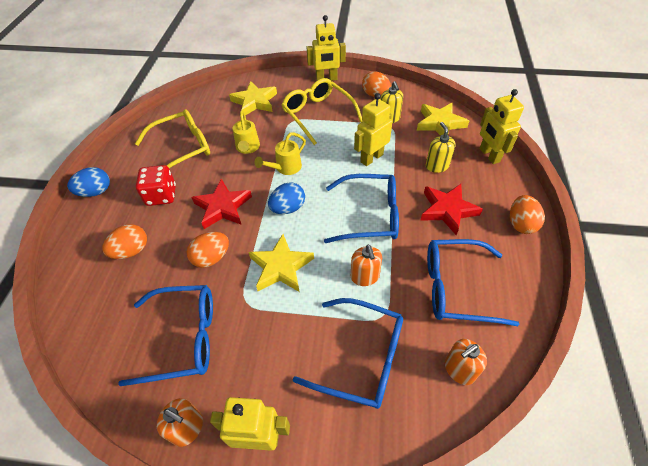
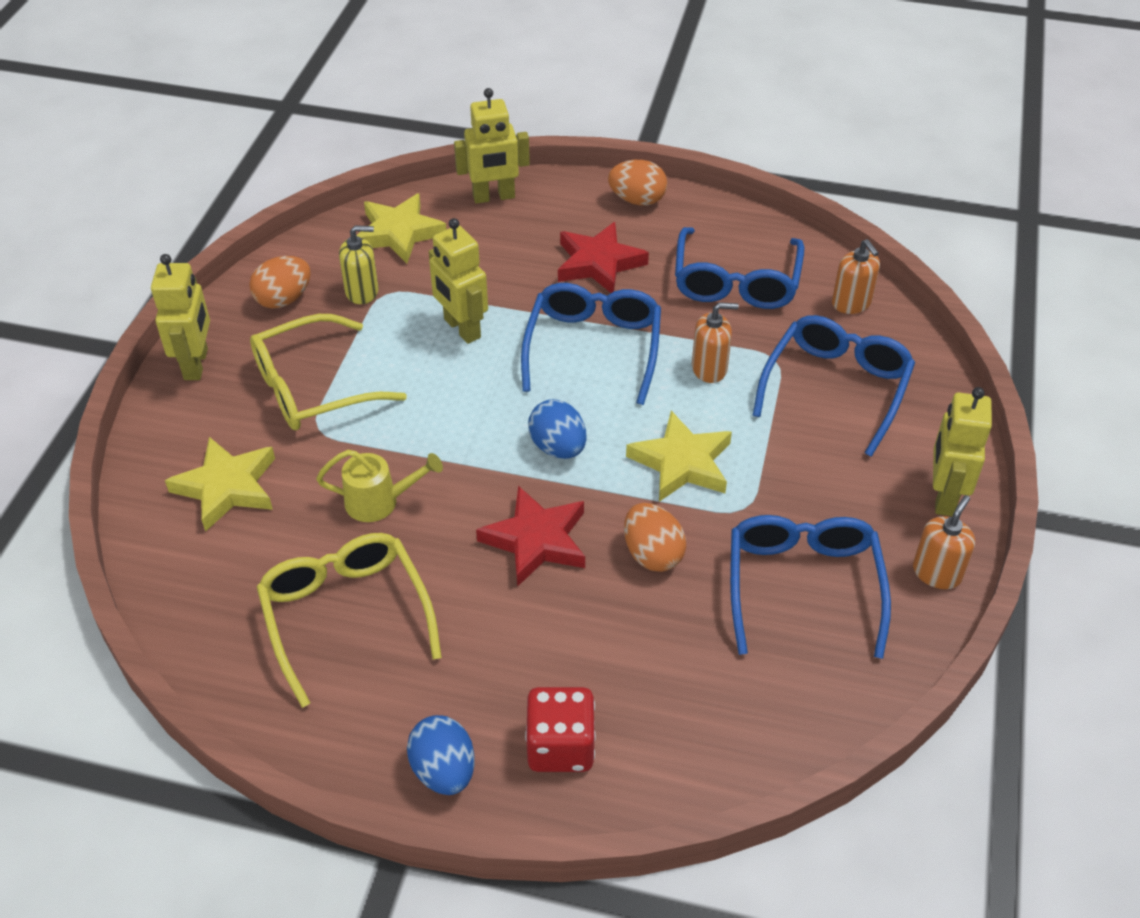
camera: 85 degrees left, 5 degrees down
(131, 251) = (620, 679): orange egg -> none
(161, 195) = (483, 643): red dice -> red dice (560, 746)
(285, 168) = (455, 446): yellow watering can -> none
(437, 166) = (502, 256): yellow soap dispenser -> none

